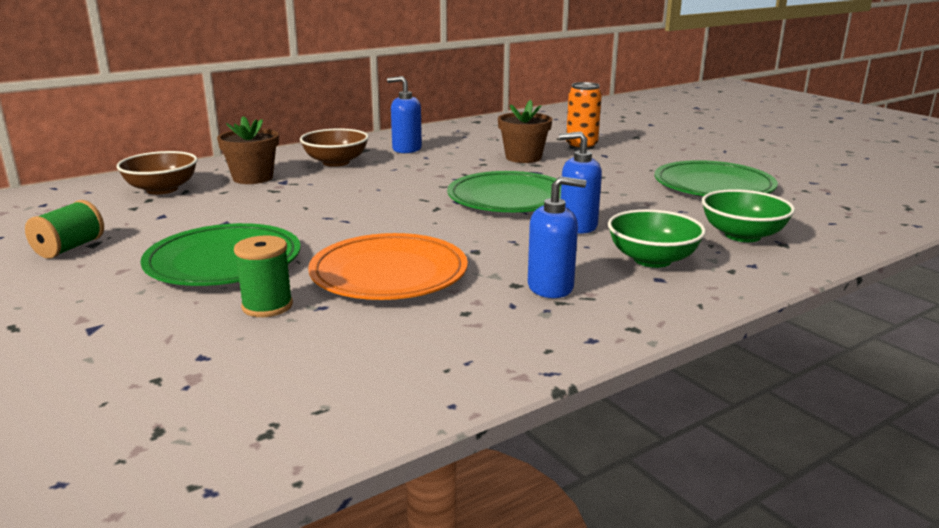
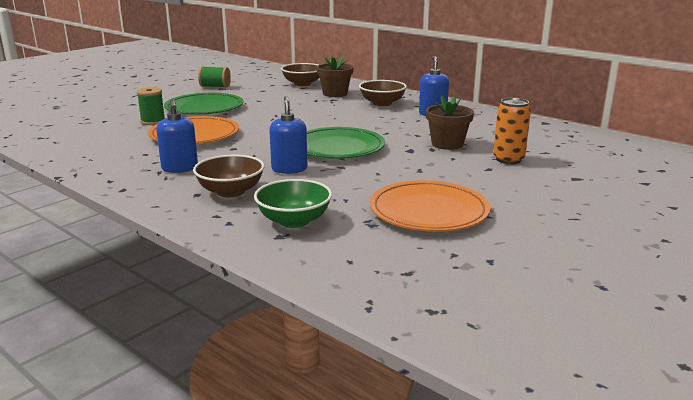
camera: 75 degrees right, 0 degrees up
(652, 260) = (230, 191): green bowl -> brown bowl
(713, 186) = (428, 211): green plate -> orange plate

